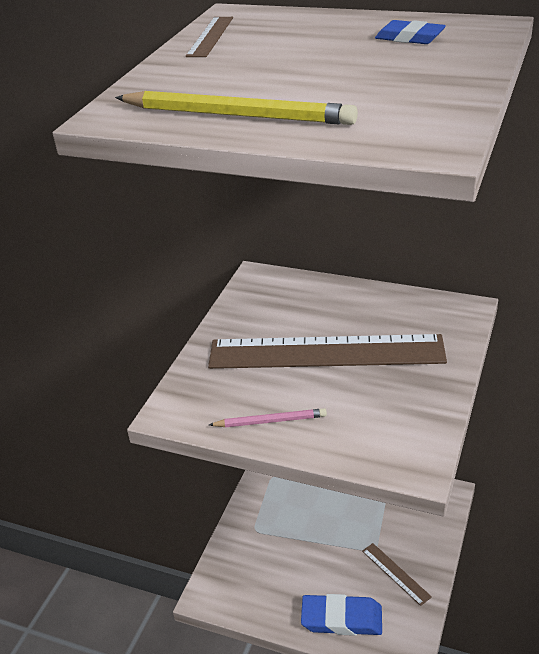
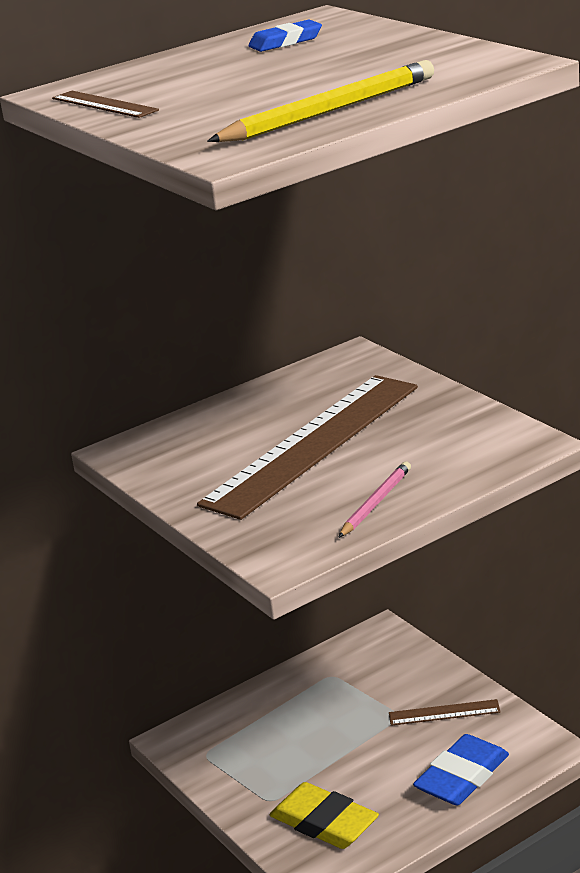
camera: 55 degrees left, 10 degrees down
(253, 568) = (324, 822): none -> yellow eraser

